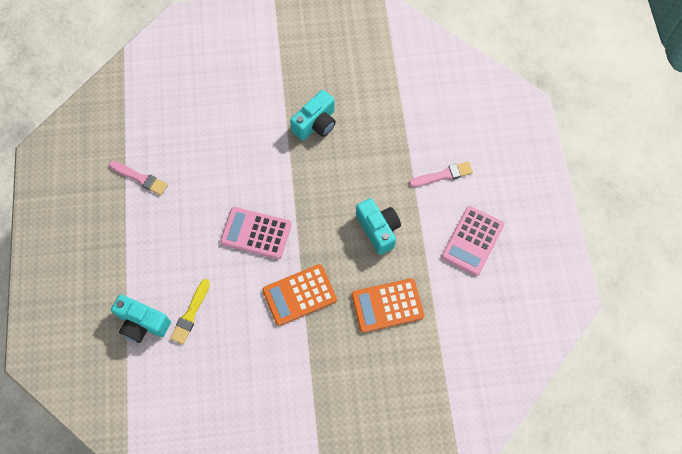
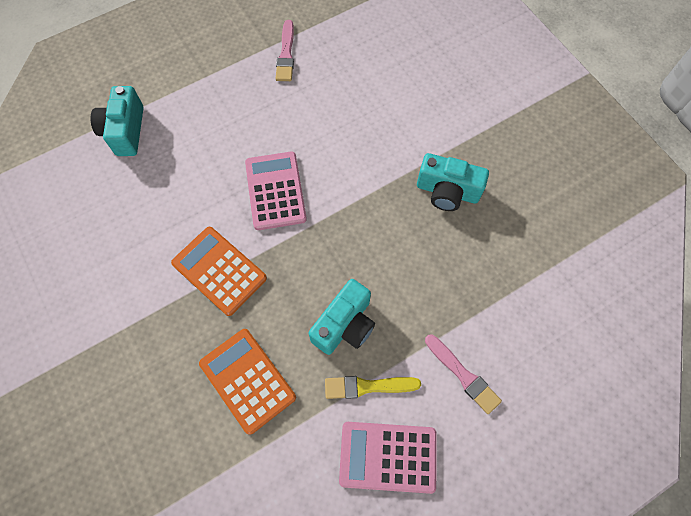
camera: 65 degrees right, 0 degrees up
(191, 313) = (153, 170): yellow brush -> yellow brush (368, 386)

